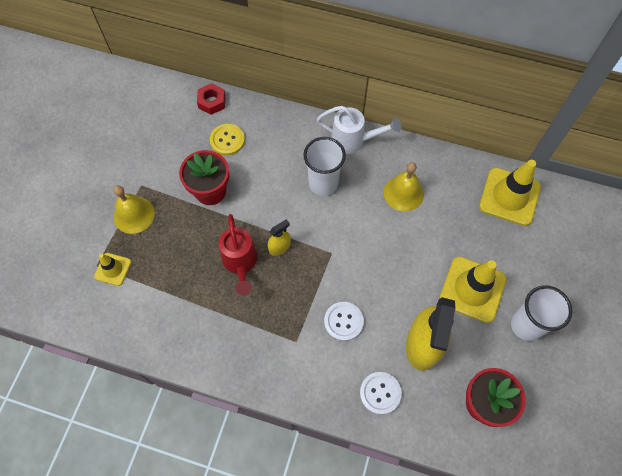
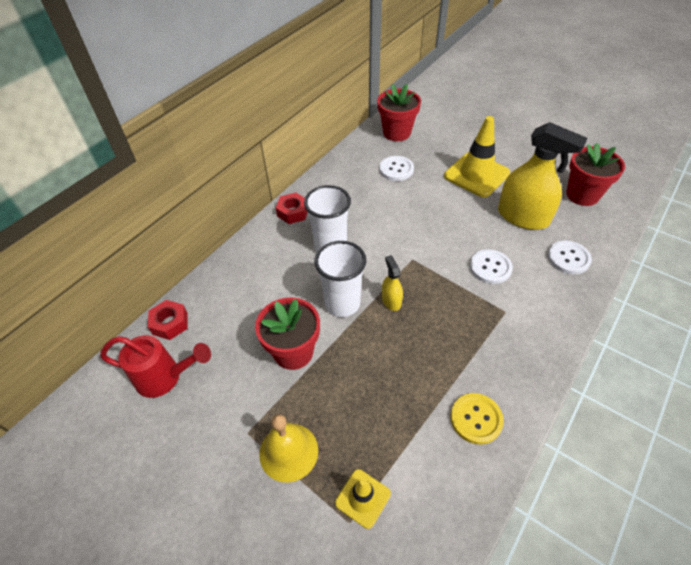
camera: 70 degrees left, 15 degrees down
(227, 140) = (232, 319): yellow button -> yellow button (476, 419)
(240, 263) = (400, 342): red watering can -> red watering can (165, 377)
(354, 141) = (293, 212): white watering can -> red nut
(403, 193) = (366, 192): yellow bell -> none
(448, 210) = (396, 169): none -> white button
(509, 196) = (396, 133): yellow traffic cone -> red flower pot
(526, 325) = (515, 154): white cup -> white cup (342, 304)

